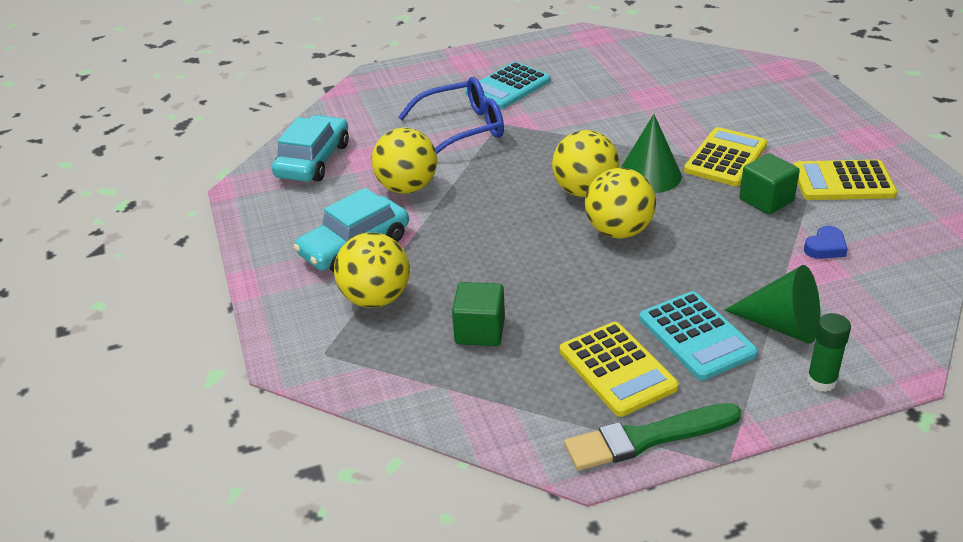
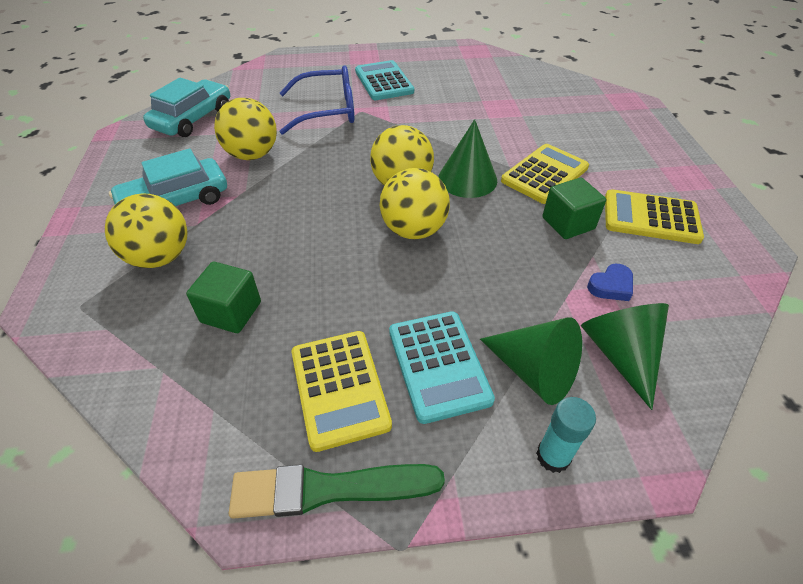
camera: 10 degrees right, 10 degrees up
(508, 87) = (384, 81): turquoise calculator -> turquoise calculator turned 105 degrees clockwise
(821, 381) = (553, 456): green glue stick -> turquoise glue stick
(851, 299) = (620, 354): none -> green cone

